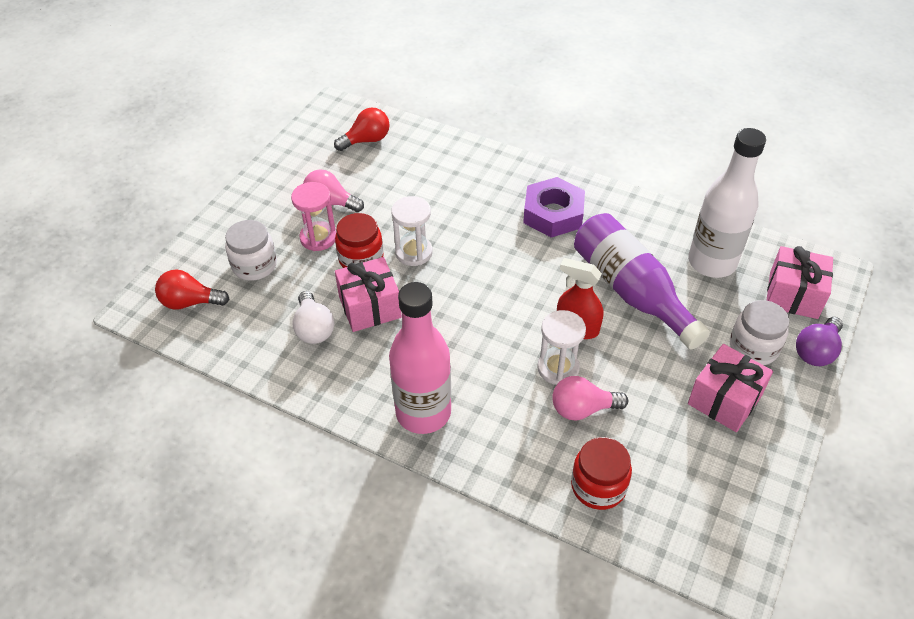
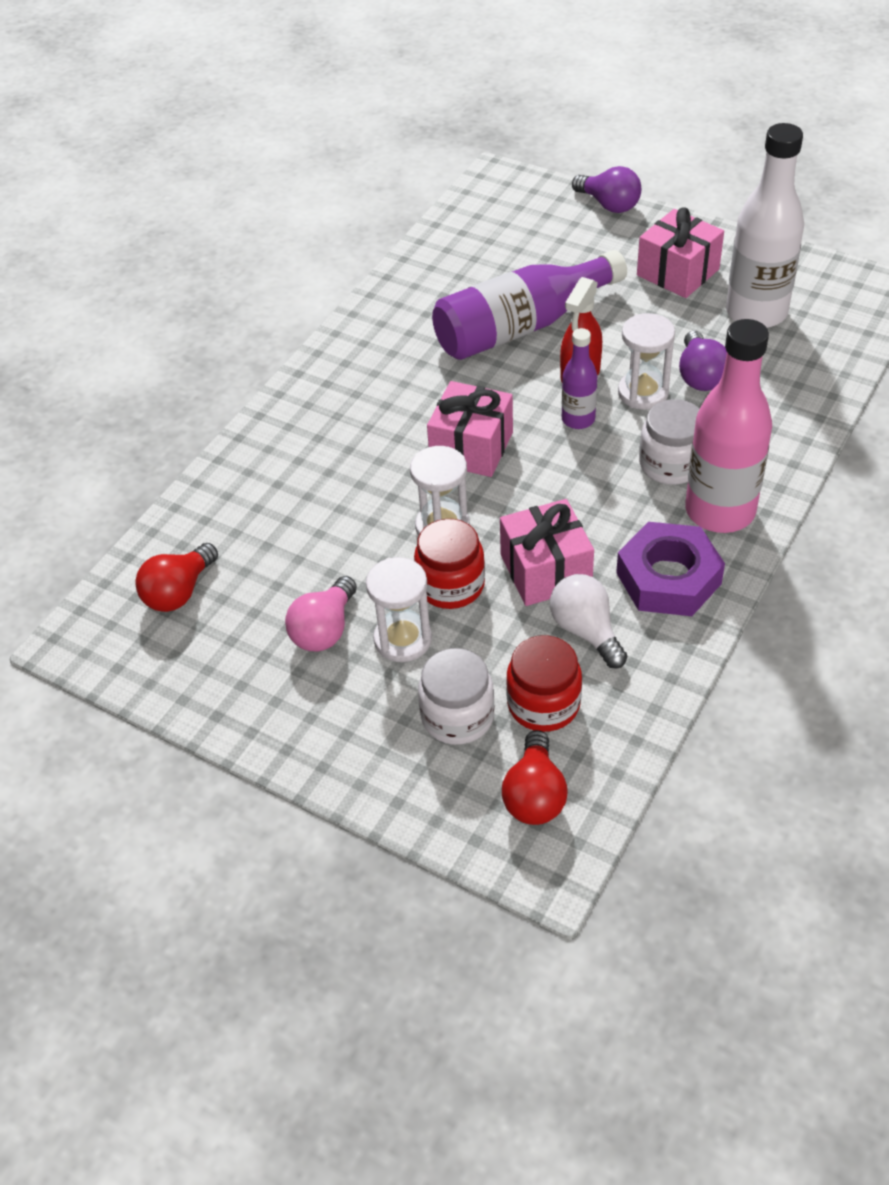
camera: 85 degrees left, 0 degrees up
(314, 328) = (586, 631): white light bulb -> white light bulb turned 105 degrees counterclockwise
(318, 238) = (403, 639): pink hourglass -> white hourglass
(366, 140) = (179, 592): red light bulb -> red light bulb turned 120 degrees counterclockwise
(524, 326) = (578, 419): none -> purple bottle
(553, 213) = (379, 386): purple nut -> purple nut (668, 578)
(582, 409) = (700, 376): pink light bulb -> purple light bulb
(598, 486) = (800, 370): red jar -> red jar (543, 704)
(712, 262) = (477, 260): white bottle -> white bottle (756, 312)
(753, 347) = (605, 245): white jar -> white jar (670, 464)
(793, 295) = (530, 209): pink gift -> pink gift (471, 447)

